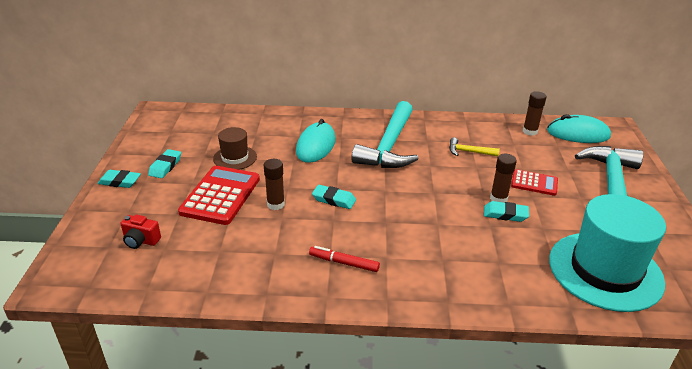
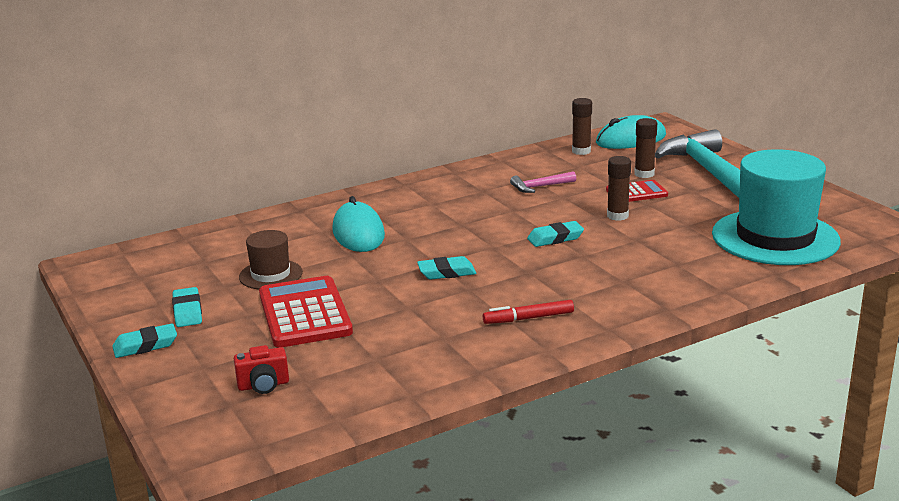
camera: 30 degrees left, 10 degrees down
(275, 204) = (384, 298): brown glue stick -> brown glue stick (644, 174)
(389, 146) = (446, 208): turquoise hammer -> none
(469, 152) = (540, 187): yellow hammer -> pink hammer
(505, 214) = (639, 226): turquoise eraser -> turquoise eraser (555, 238)

